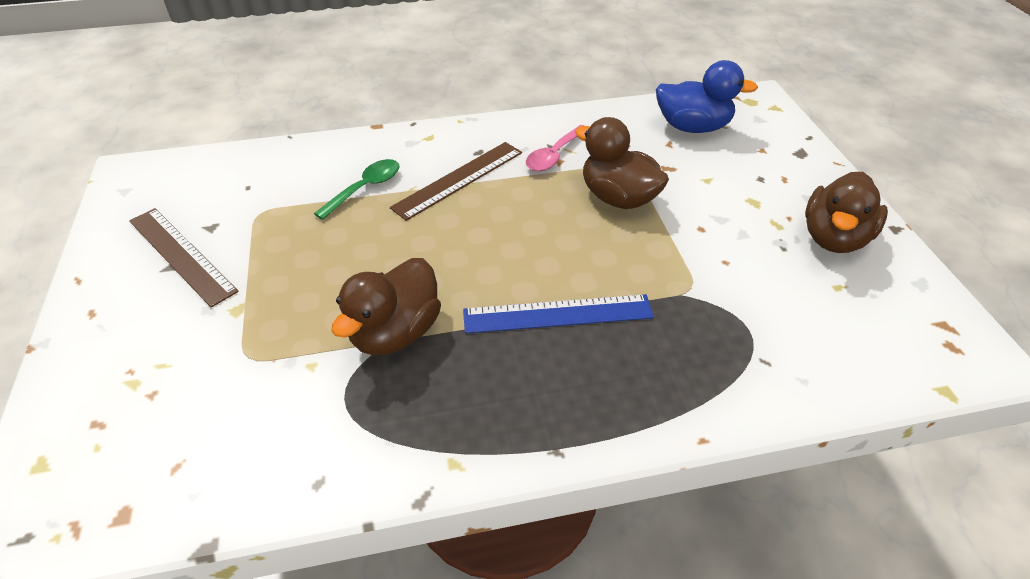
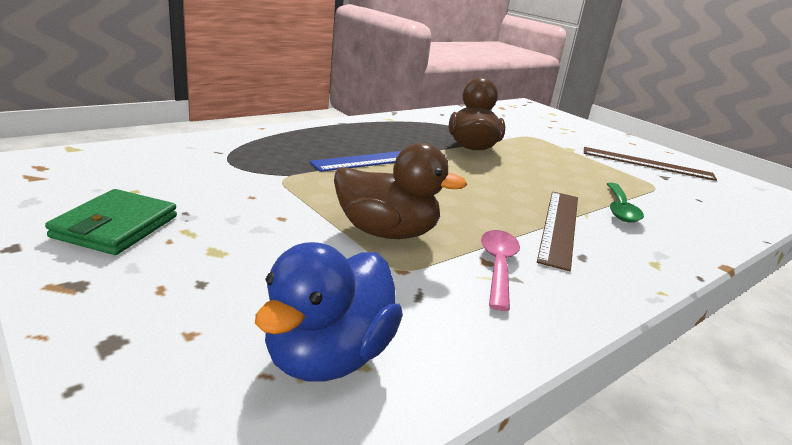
camera: 150 degrees right, 20 degrees down
(692, 127) = (328, 357): blue duck -> blue duck turned 45 degrees counterclockwise
(834, 238) = (116, 227): brown duck -> green wallet

